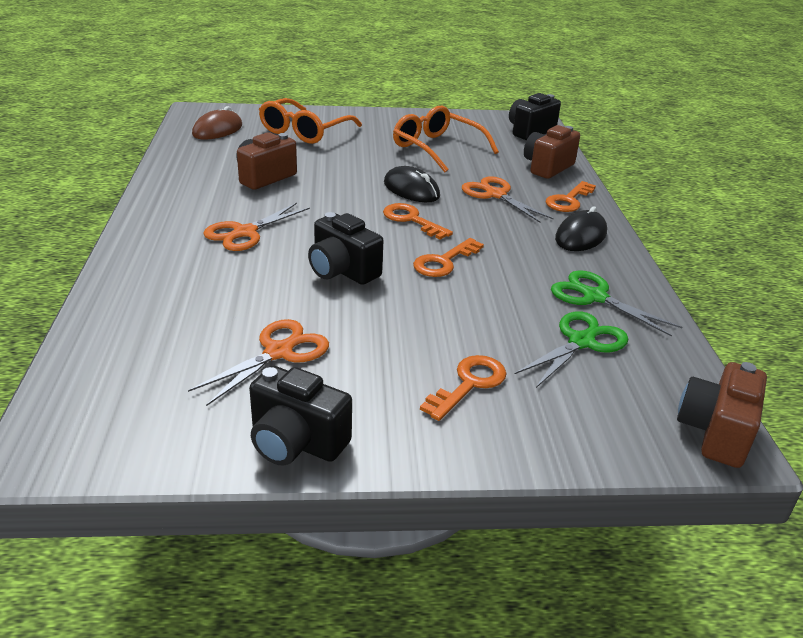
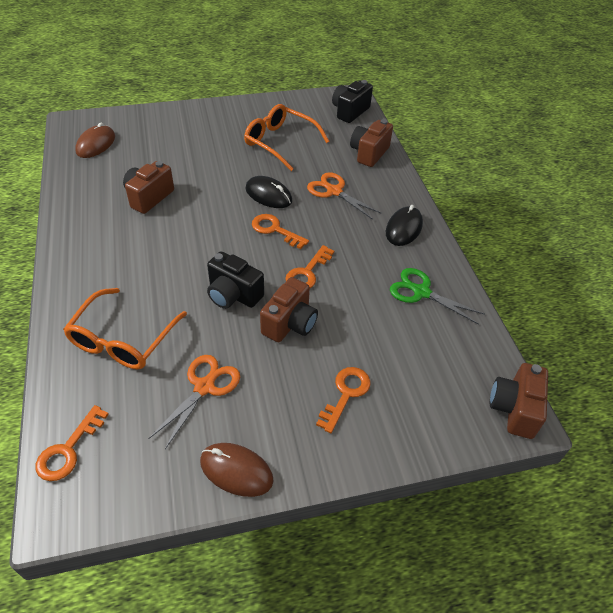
camera: 10 degrees left, 15 degrees up
(245, 232) = (149, 264): orange scissors -> none
(296, 442) = (236, 470): black camera -> brown mouse
(304, 131) = (169, 136): orange glasses -> orange glasses (123, 340)
(409, 306) = (290, 323): none -> brown camera
(568, 200) = (390, 190): orange key -> orange key (68, 450)
(581, 342) = (417, 339): green scissors -> none

